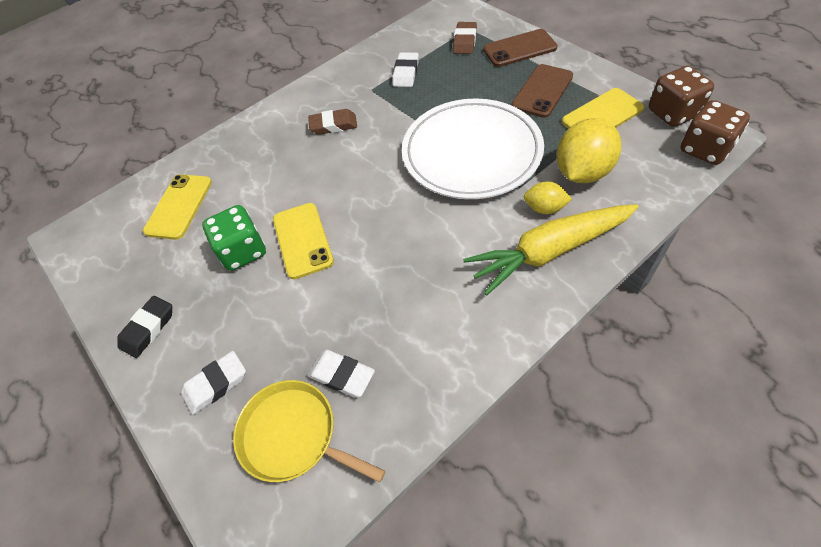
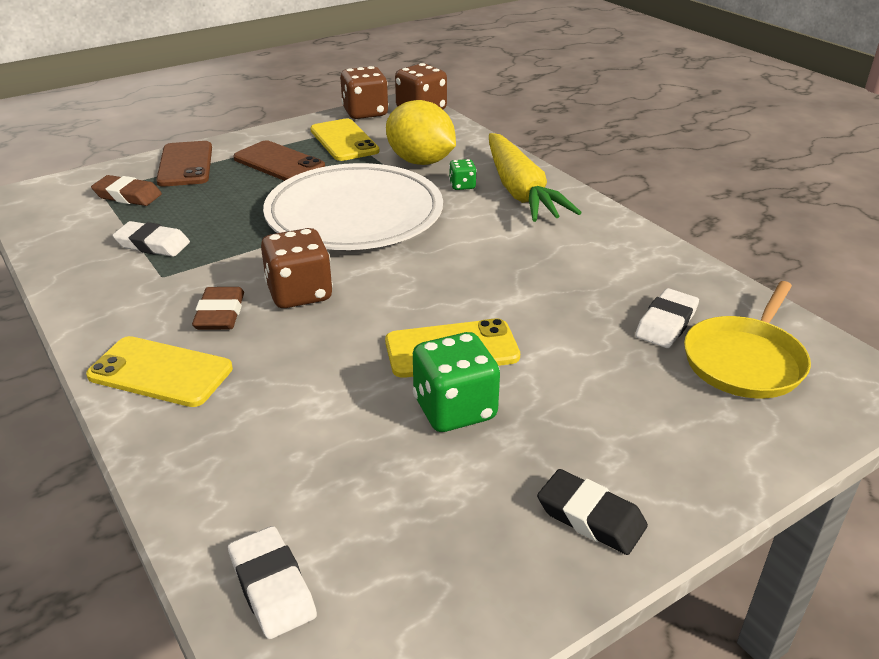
camera: 90 degrees left, 20 degrees down
(179, 206) = (315, 500): yellow phone -> yellow phone (160, 372)
(216, 384) = (686, 429): white eraser -> white eraser (272, 587)
(359, 152) = (299, 293): none -> brown dice
(544, 208) = (462, 186): yellow lemon -> green dice

